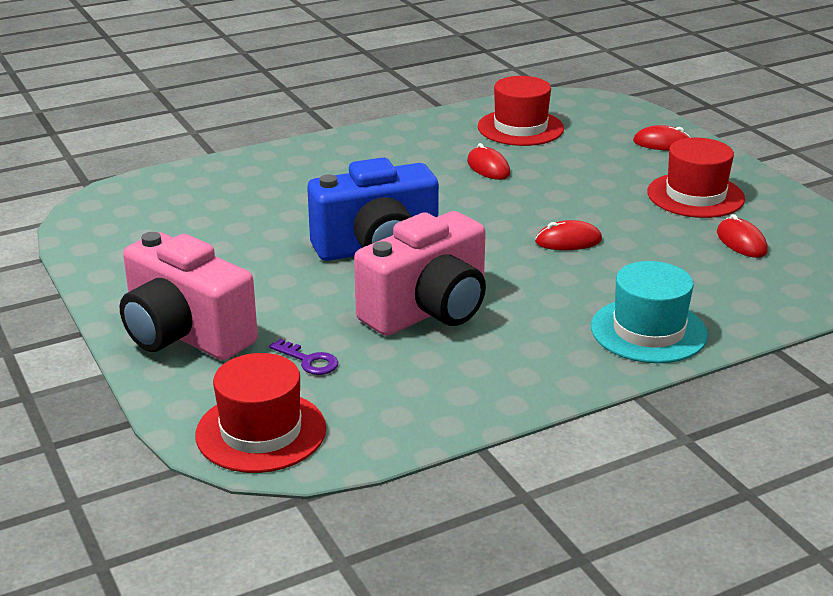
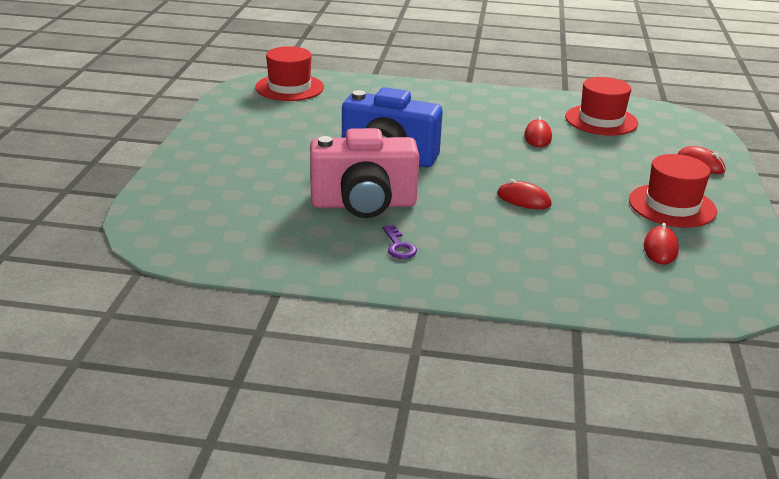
camera: 35 degrees right, 0 degrees up
(185, 335) = (208, 163): pink camera -> none
(261, 431) = (169, 228): red hat -> red hat (289, 88)
(309, 361) = (251, 203): purple key -> purple key (398, 246)
(648, 331) = (492, 275): turquoise hat -> none

